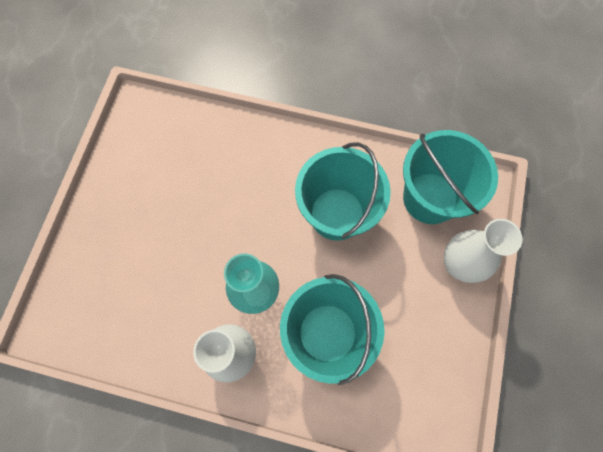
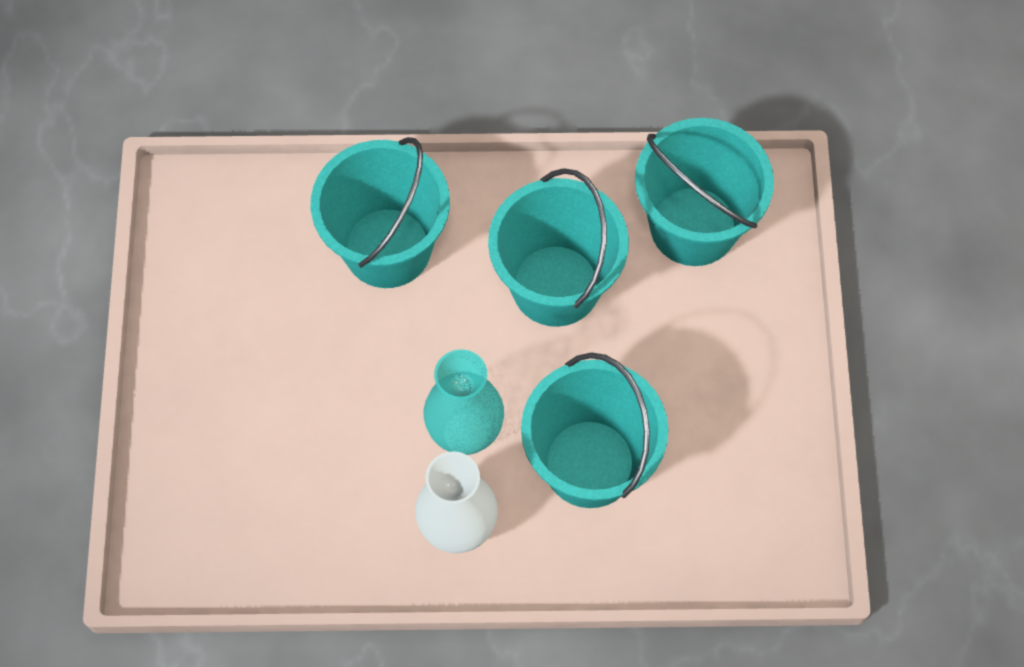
camera: 15 degrees left, 5 degrees down
(244, 166) = (387, 248): none -> turquoise bucket
(458, 264) = (759, 315): white vase -> none

